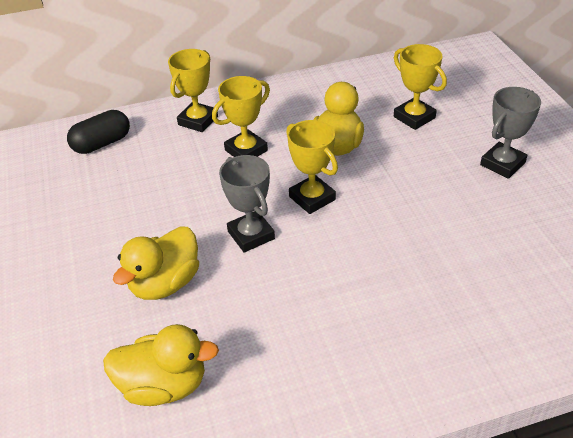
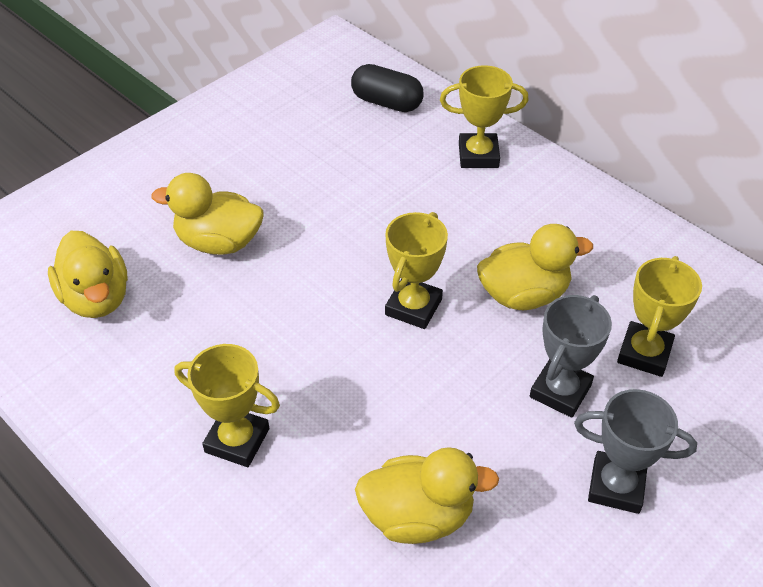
camera: 60 degrees right, 5 degrees up
(246, 150) = (456, 217): yellow trophy -> yellow trophy (237, 440)
(251, 235) = (322, 278): grey trophy -> grey trophy (560, 391)
(486, 255) = (418, 516): none -> yellow duck

